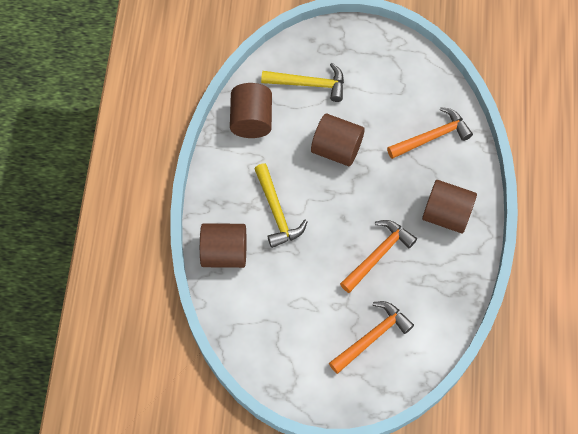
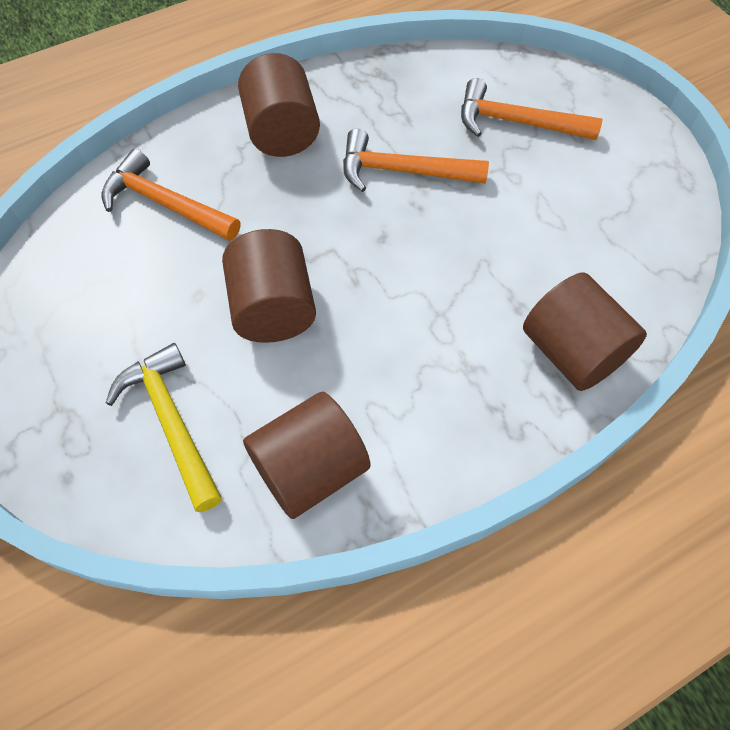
camera: 125 degrees left, 5 degrees down
(276, 211) = (445, 325): yellow hammer -> none

